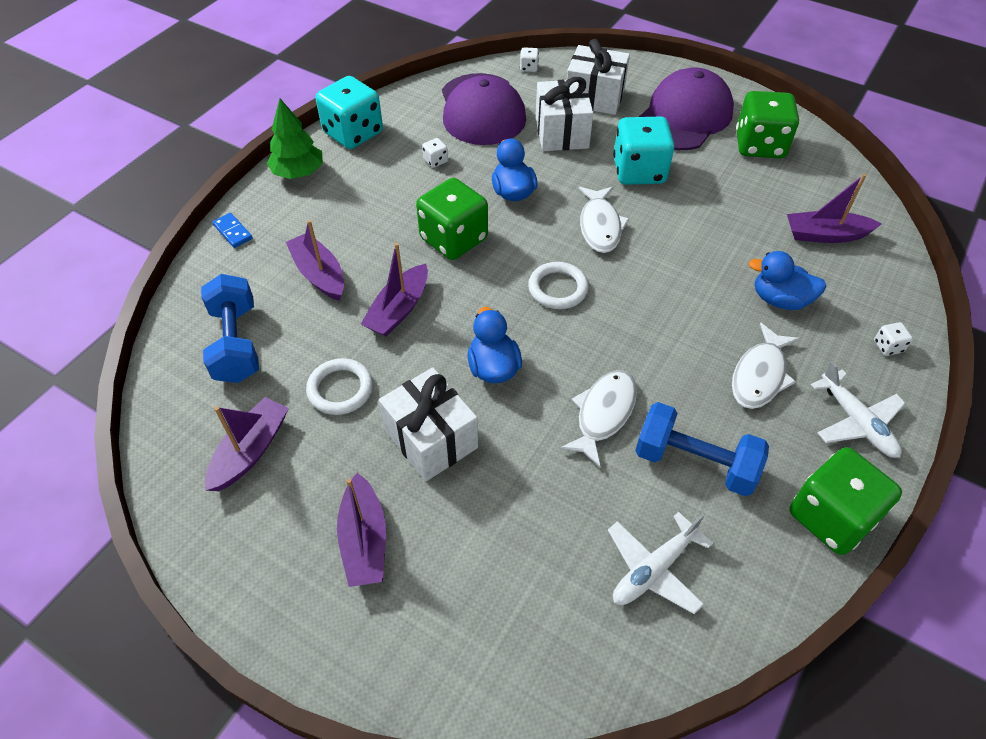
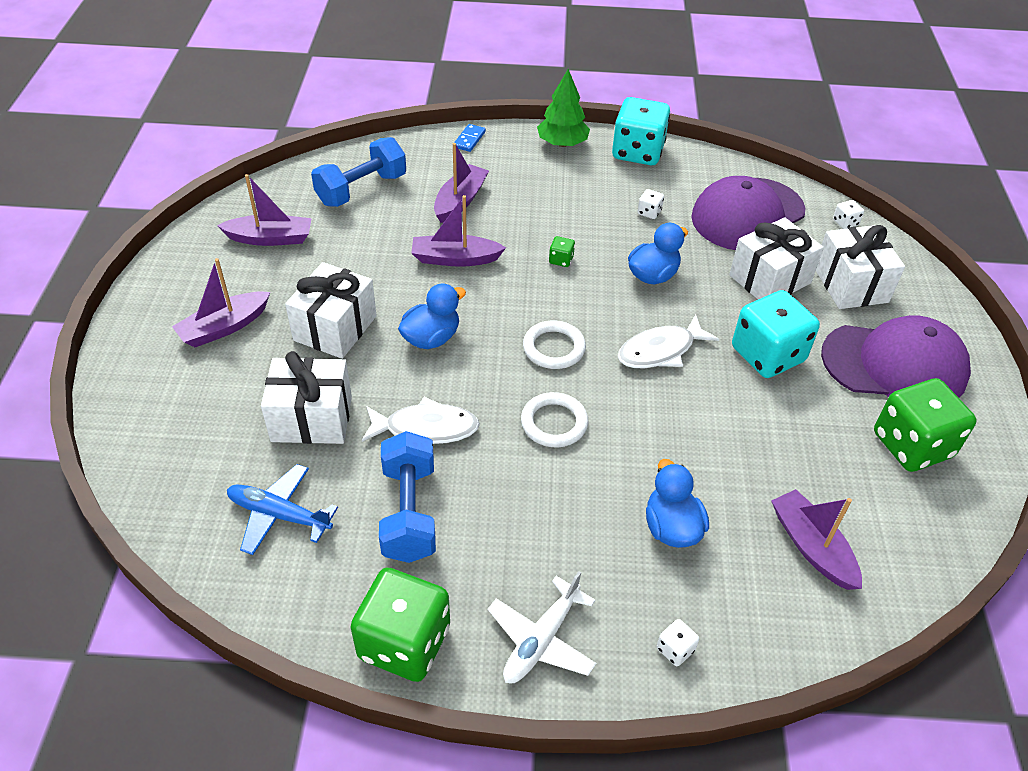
camera: 60 degrees right, 5 degrees down
(340, 389) = (353, 259): white ring -> white ring (554, 423)
(453, 239) = (561, 260): green dice -> green dice, size x0.40
(544, 501) = (312, 418): none -> white gift
(653, 569) = (279, 515): white plane -> blue plane
(760, 375) = (550, 536): white fish -> none

